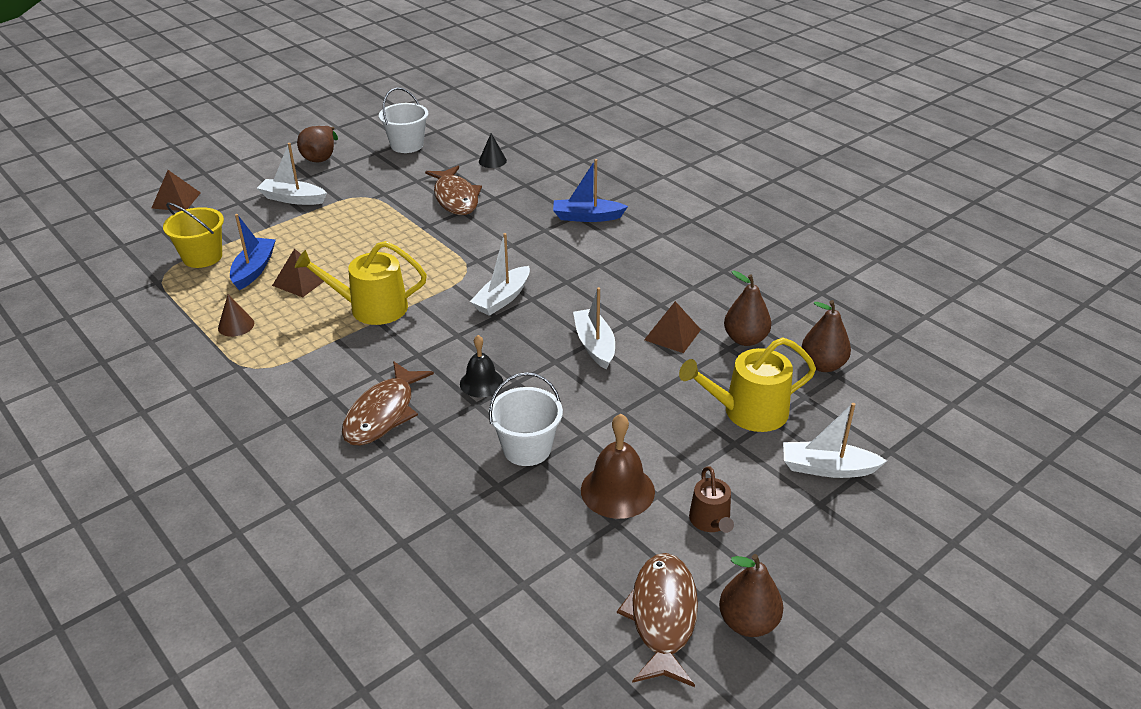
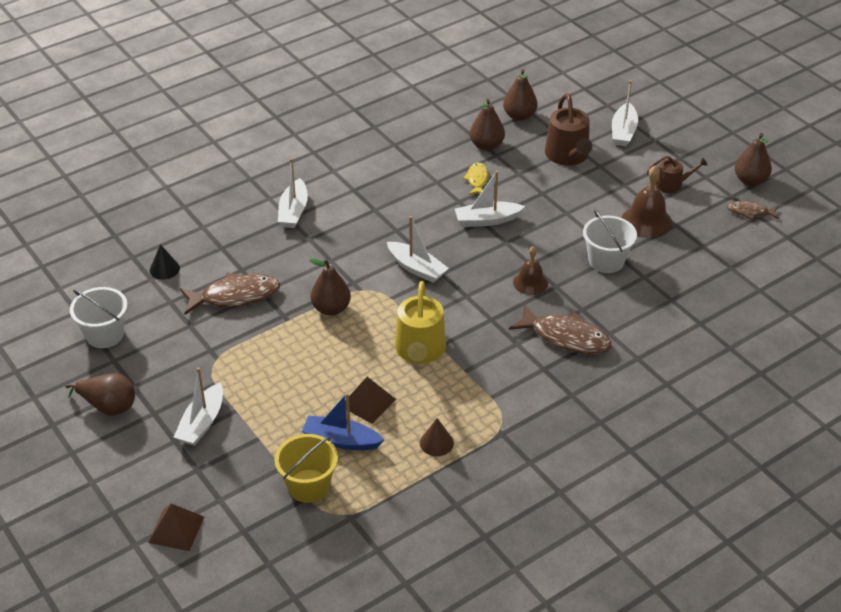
camera: 85 degrees left, 5 degrees up
(437, 250) = (331, 308): none -> brown pear
(481, 383) = (530, 282): black bell -> brown bell
(587, 217) = (293, 211): blue boat -> white boat
(662, 617) = (750, 212): brown fish -> brown fish, size x0.55
(672, 334) = (477, 180): brown pyramid -> yellow fish
(748, 412) = (568, 155): yellow watering can -> brown watering can

